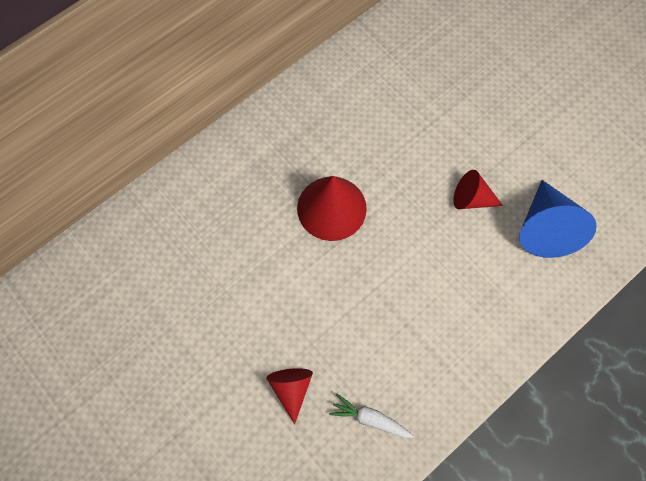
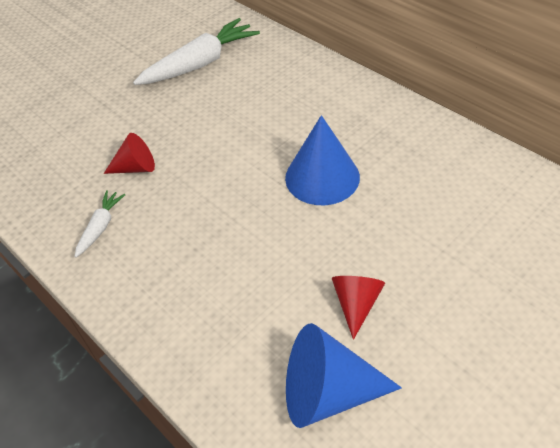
camera: 90 degrees right, 20 degrees down
(125, 321) = (200, 64): none -> white carrot
(331, 208) = (322, 177): red cone -> blue cone

